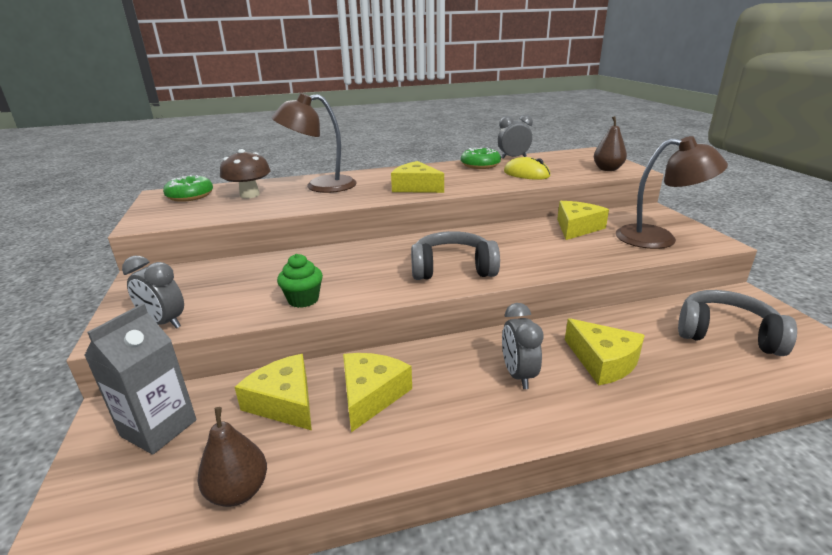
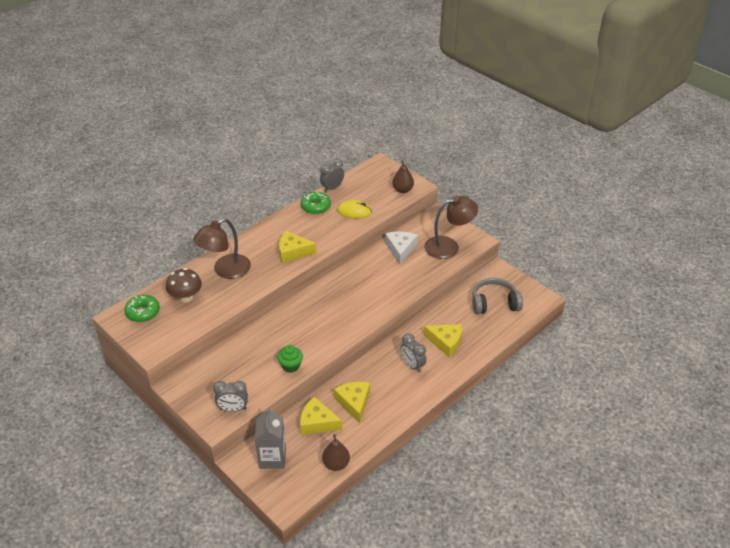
camera: 30 degrees left, 15 degrees up
(452, 269) = (352, 313): grey headphones -> none
(576, 228) = (400, 249): yellow cheese -> white cheese

